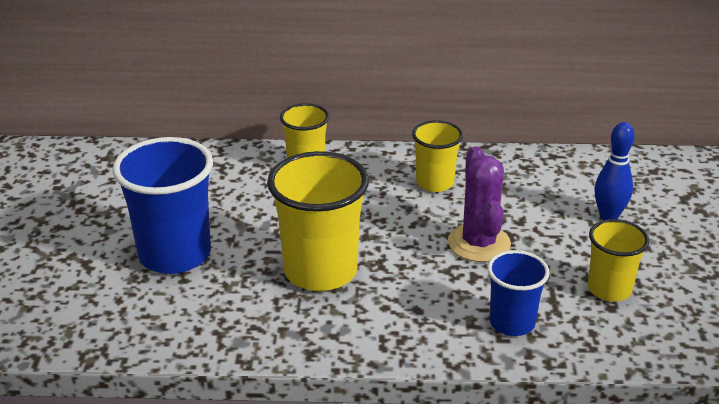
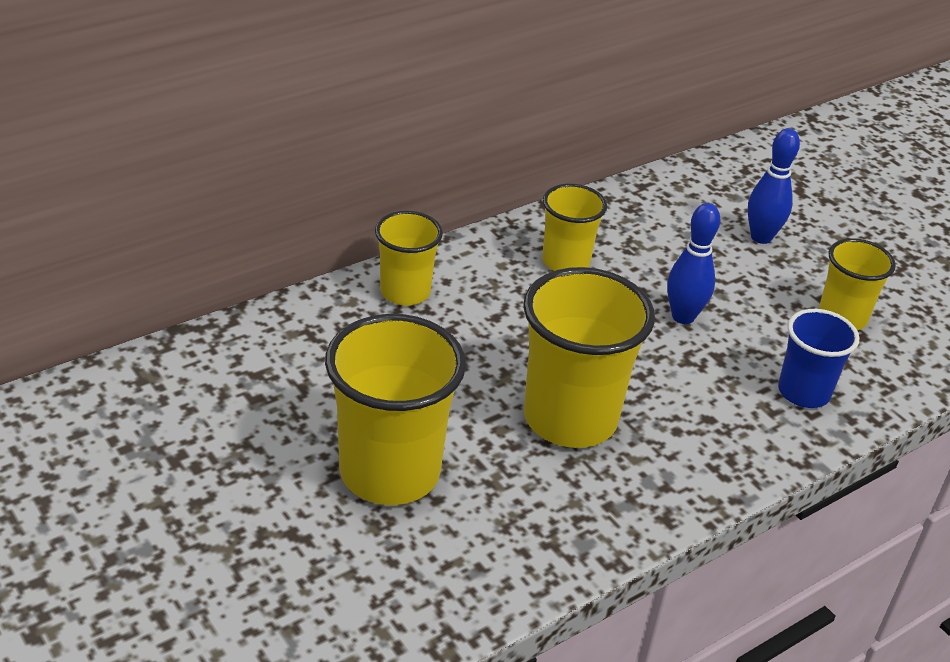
camera: 40 degrees left, 5 degrees up
(175, 254) = (389, 472): blue cup -> yellow cup
(479, 243) = (683, 317): purple cactus -> blue bowling pin

